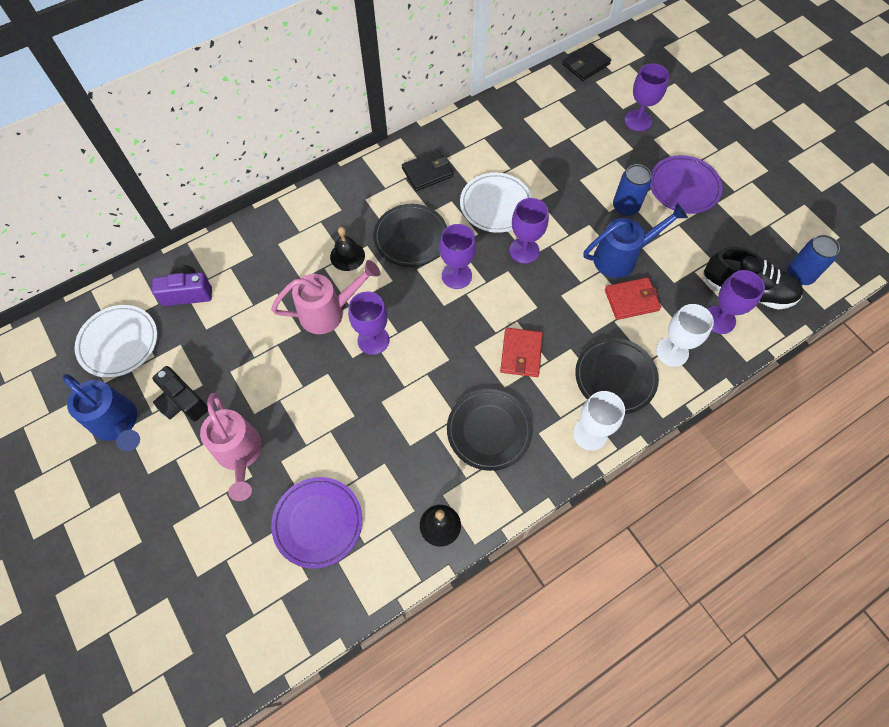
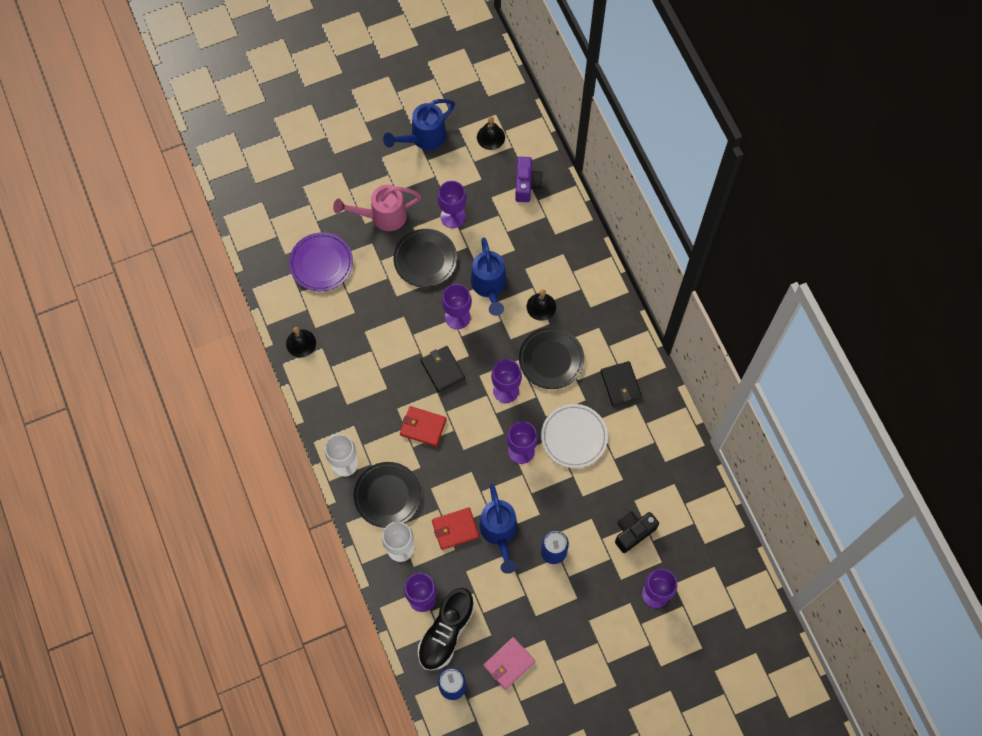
camera: 100 degrees right, 5 degrees up
(118, 343) = (490, 137): white plate -> black bell
(182, 402) = (431, 180): black camera -> black camera (633, 532)
(235, 368) = (453, 216): none -> purple goblet
(329, 312) = (489, 287): pink watering can -> blue watering can
(489, 430) = (363, 389): black plate -> black plate (425, 259)
(585, 64) = (739, 562): black wallet -> black wallet (442, 369)
(631, 300) = (455, 529): red wallet -> red wallet turned 75 degrees clockwise
(684, 187) = (567, 613): purple plate -> none
(754, 229) = (509, 663): none -> pink wallet

